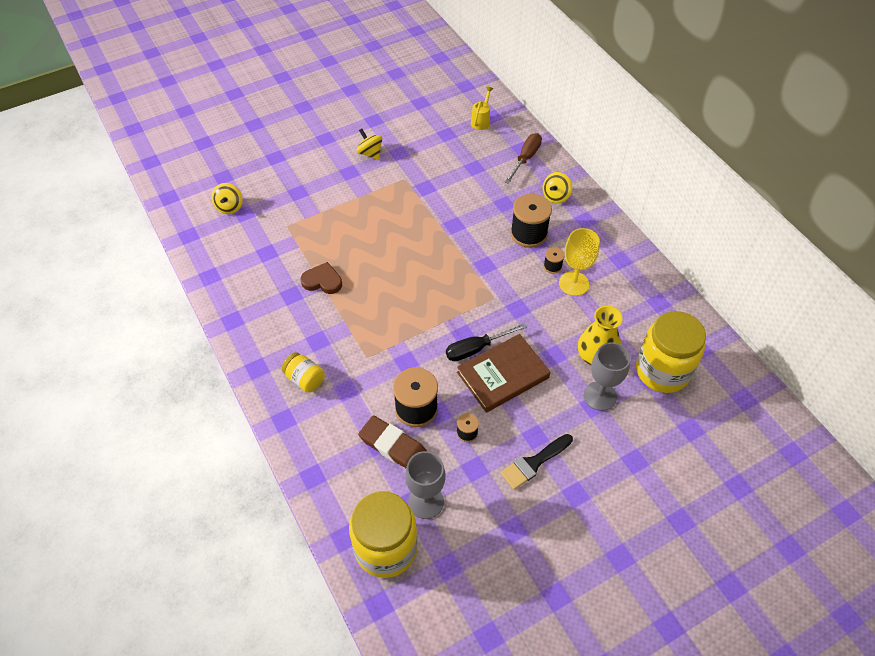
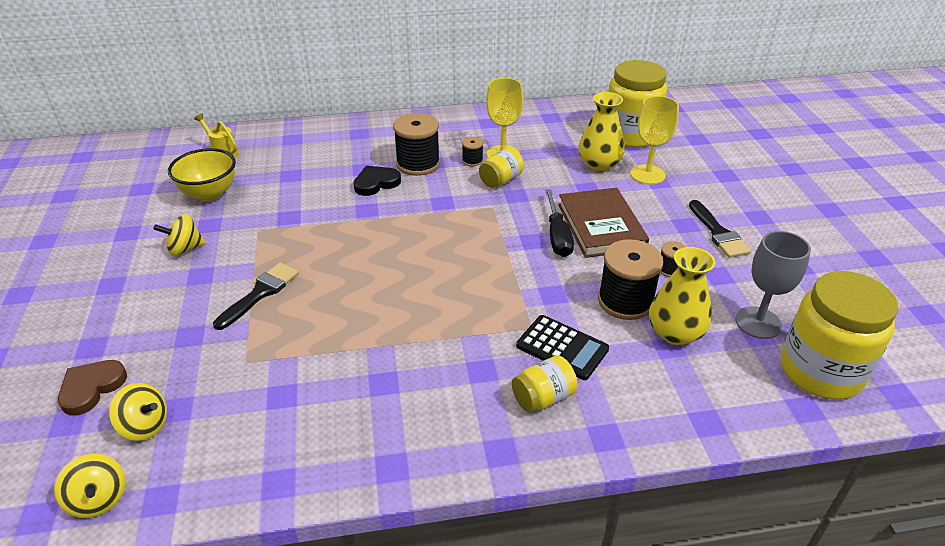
camera: 70 degrees left, 15 degrees down
(322, 281) = (379, 343): brown heart -> brown heart (91, 388)
(344, 207) = (260, 293): none -> black brush
(353, 379) = (562, 348): none -> black calculator
(393, 446) = (675, 333): brown eraser -> yellow vase
(431, 137) = (210, 194): none -> yellow bowl
(489, 218) = (376, 183): none -> black heart
(525, 158) = (310, 140): brown screwdriver -> none
(534, 293) = (501, 180): none -> yellow jar
(555, 196) = (379, 136): yellow spinning top -> yellow spinning top (99, 499)
(600, 396) = (647, 174): grey goblet -> yellow goblet

